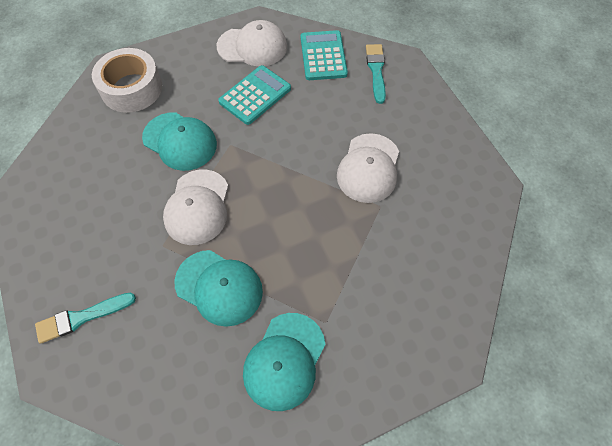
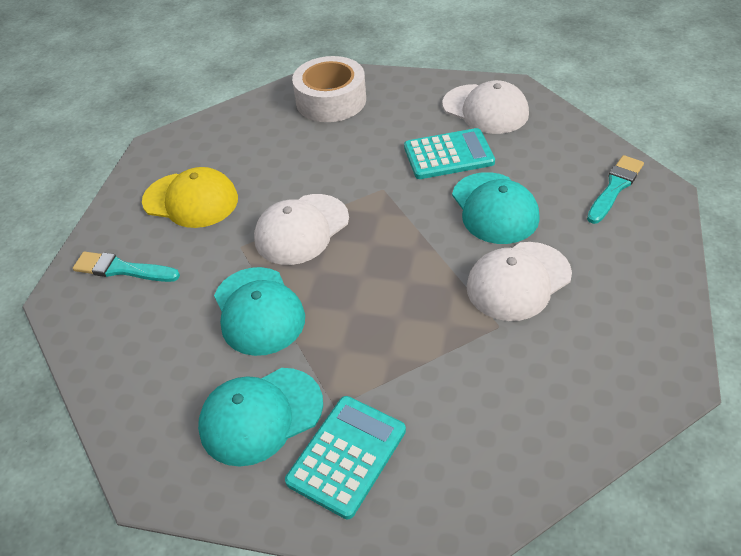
camera: 40 degrees right, 15 degrees down
(88, 229) = (191, 200): none -> yellow cap
(180, 141) = (336, 164): turquoise cap -> turquoise cap (494, 208)
(323, 56) = (560, 148): turquoise calculator -> turquoise calculator (347, 456)

